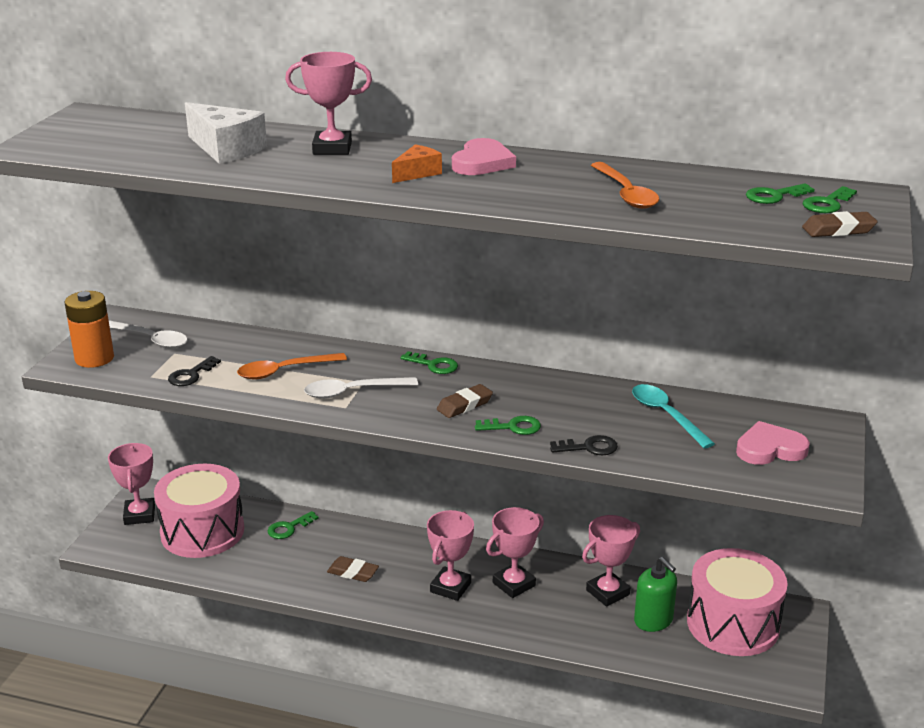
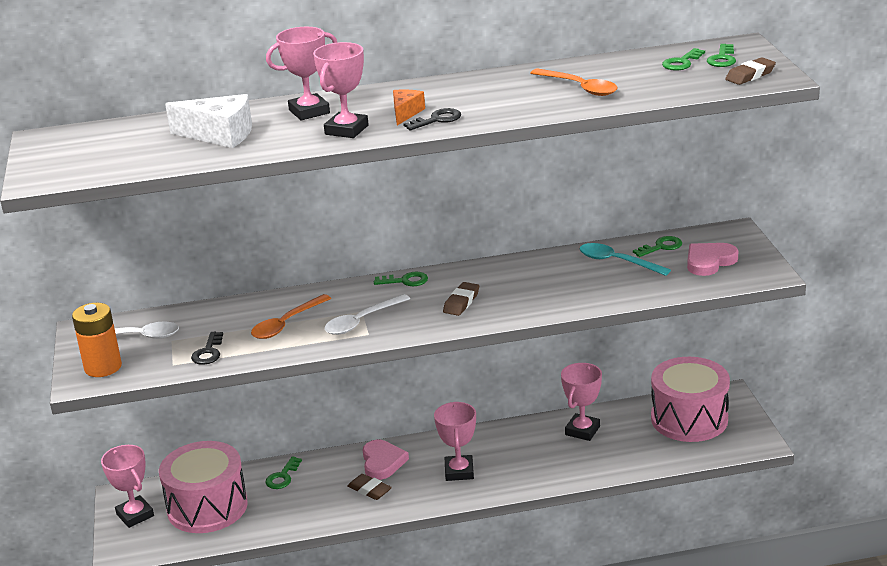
camera: 25 degrees left, 0 degrees up
(353, 572) = (369, 490): brown eraser -> brown eraser turned 45 degrees clockwise
(482, 162) = (444, 92): pink heart -> pink heart (382, 462)
(513, 427) = (514, 306): green key -> green key (661, 247)
(514, 584) = (506, 451): pink trophy -> pink trophy (346, 130)
(589, 447) = (584, 302): black key -> black key (437, 120)
(653, 620) = (631, 437): green soap dispenser -> none

